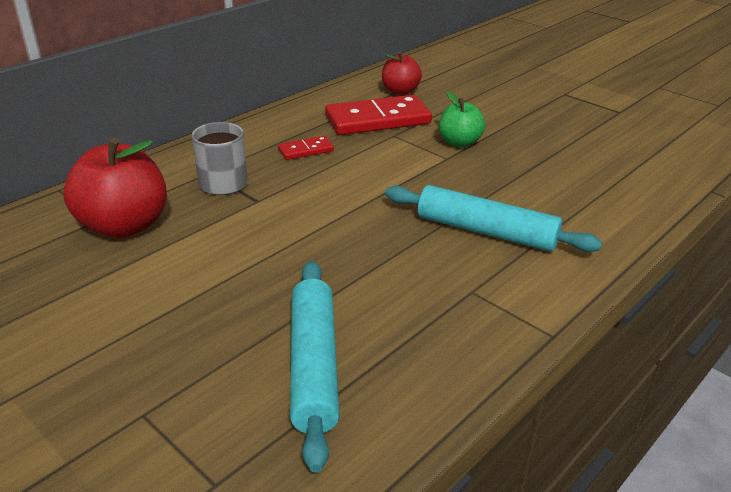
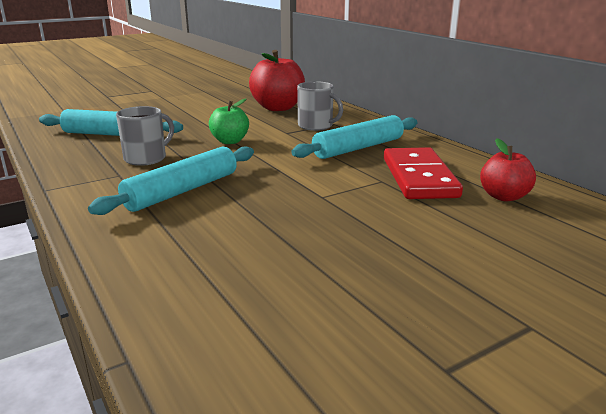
camera: 105 degrees right, 10 degrees down
(306, 150) = (358, 148): red domino -> turquoise rolling pin
(406, 287) = (146, 158): none -> grey mug
(459, 142) = (354, 207): green apple -> green apple (230, 141)

